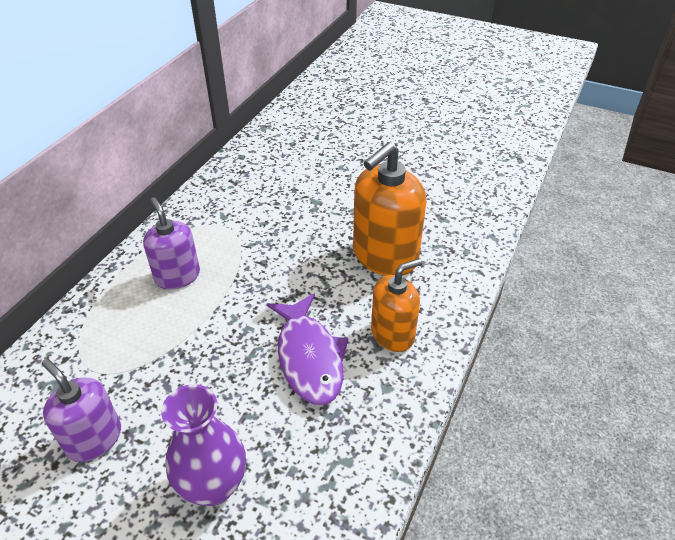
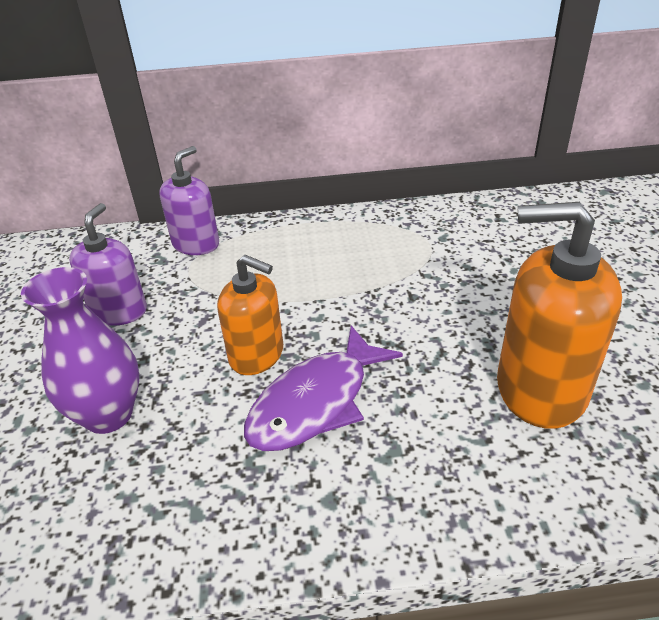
camera: 60 degrees right, 5 degrees down
(177, 276) = (334, 254): purple soap dispenser -> purple soap dispenser (196, 244)
(392, 334) = (419, 463): orange soap dispenser -> orange soap dispenser (257, 355)

